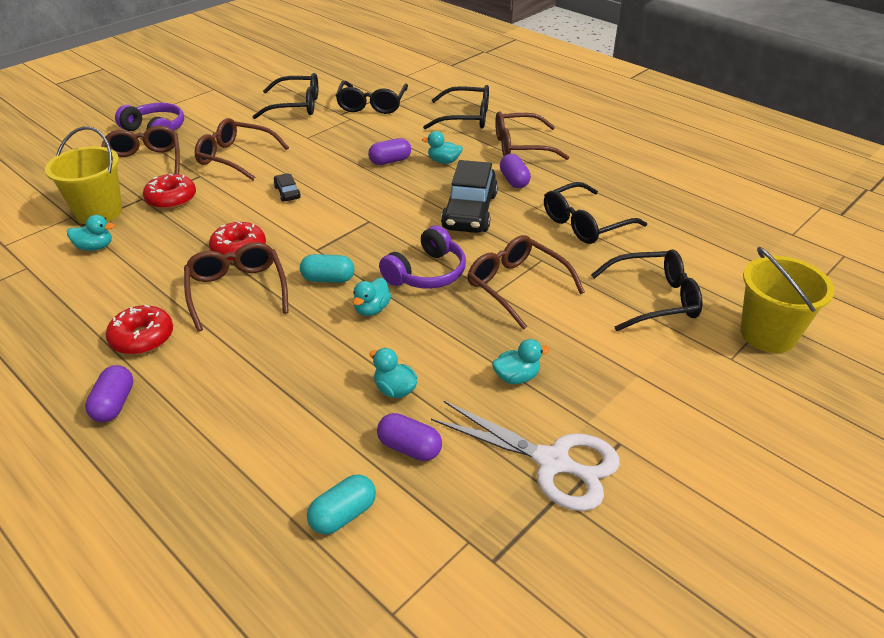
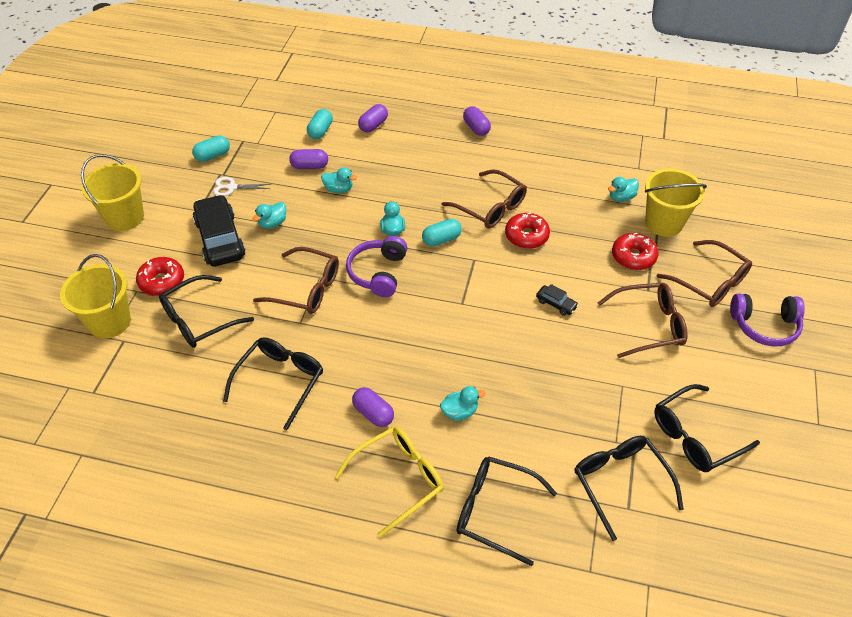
camera: 150 degrees right, 10 degrees up
(142, 338) = (507, 160): red donut -> red donut (162, 281)
(390, 161) = (510, 387): purple capsule -> purple capsule (373, 125)
(466, 117) = (494, 510): black glasses -> black glasses turned 45 degrees clockwise
(469, 211) = (388, 351): black car -> black car (220, 239)
(520, 146) = (399, 479): brown glasses -> yellow glasses
(552, 462) = (232, 187): white scissors -> white scissors, size x0.52
(562, 548) = (213, 156): none -> turquoise capsule
(746, 479) = (125, 217): none -> yellow bucket

